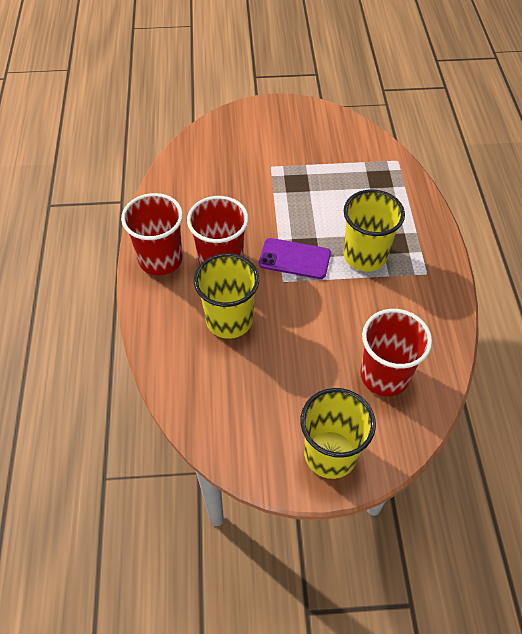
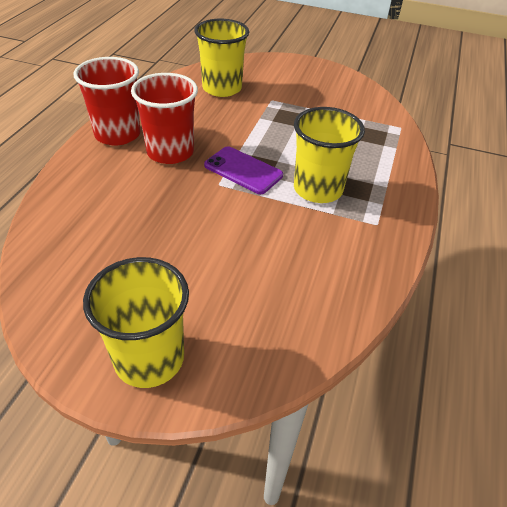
camera: 20 degrees right, 10 degrees down
(229, 320) = (141, 198): yellow cup -> yellow cup (222, 88)
(384, 375) = (268, 302): red cup -> none

